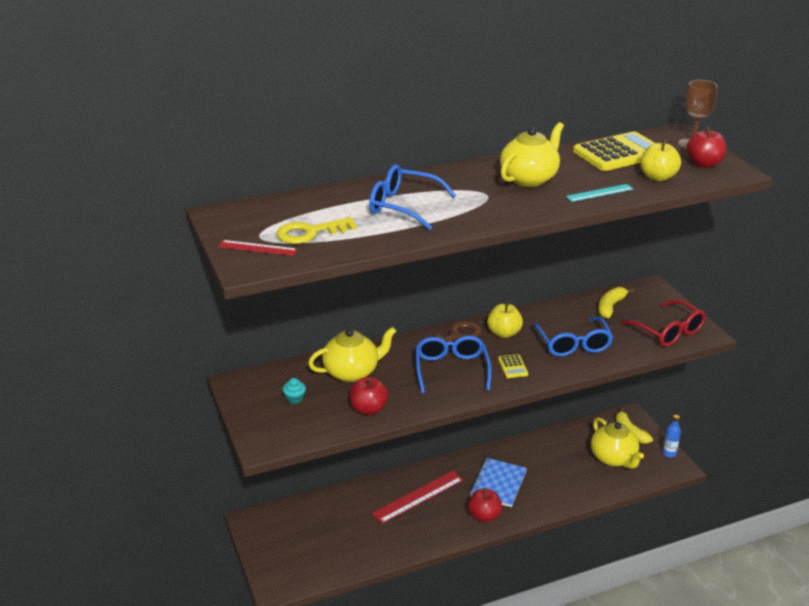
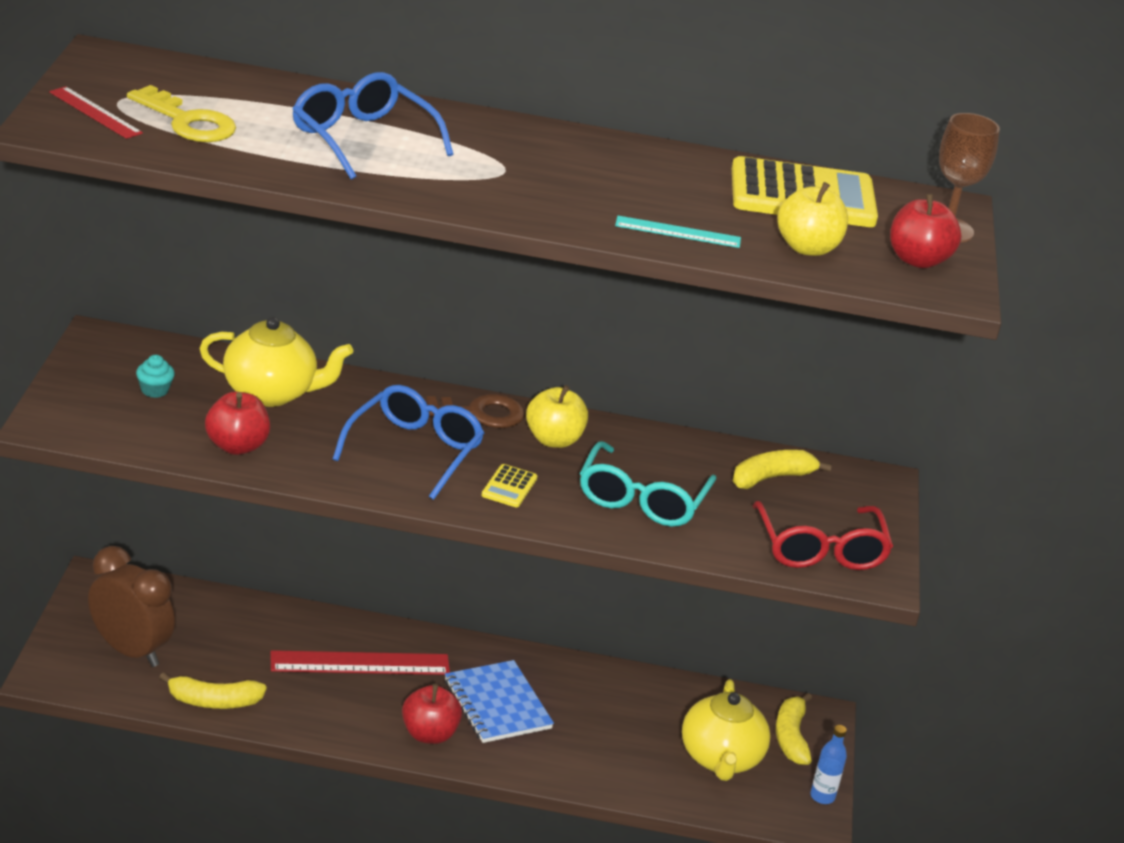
camera: 25 degrees right, 0 degrees up
(304, 550) = (130, 651): none -> brown clock
(310, 233) = (188, 122): yellow key -> yellow key turned 150 degrees counterclockwise
(370, 555) = (213, 701): none -> yellow banana
(498, 484) = (497, 704): blue notebook -> blue notebook turned 75 degrees counterclockwise
(529, 178) = (602, 175): yellow teapot -> none
(573, 344) = (641, 500): blue glasses -> turquoise glasses

